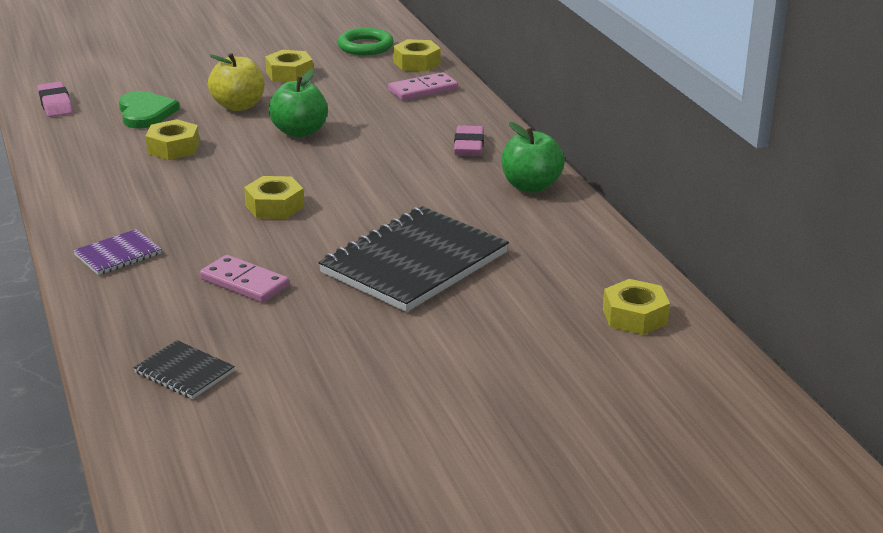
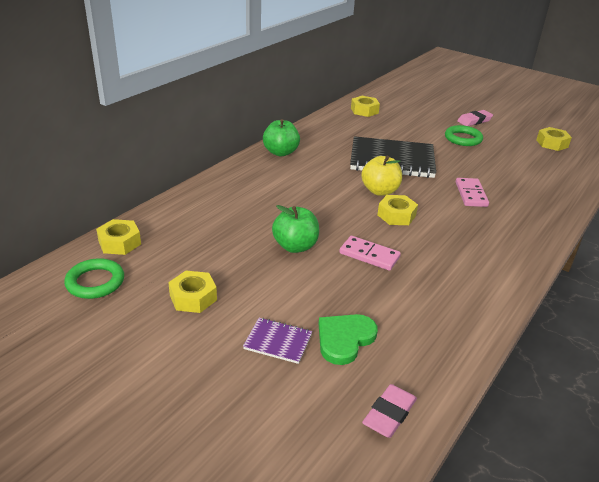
camera: 125 degrees left, 5 degrees up
(118, 254) = (510, 242): purple notebook -> purple notebook (278, 341)
(173, 148) = (380, 290): yellow nut -> yellow nut (552, 143)
(184, 372) = (543, 181): black notebook -> none
(238, 106) = (281, 294): yellow apple -> yellow apple (380, 191)
(412, 372) = (463, 139): none -> green ring
(423, 90) = (175, 222): pink domino -> pink domino (369, 255)
(469, 146) = (250, 181): pink eraser -> pink eraser (474, 121)

